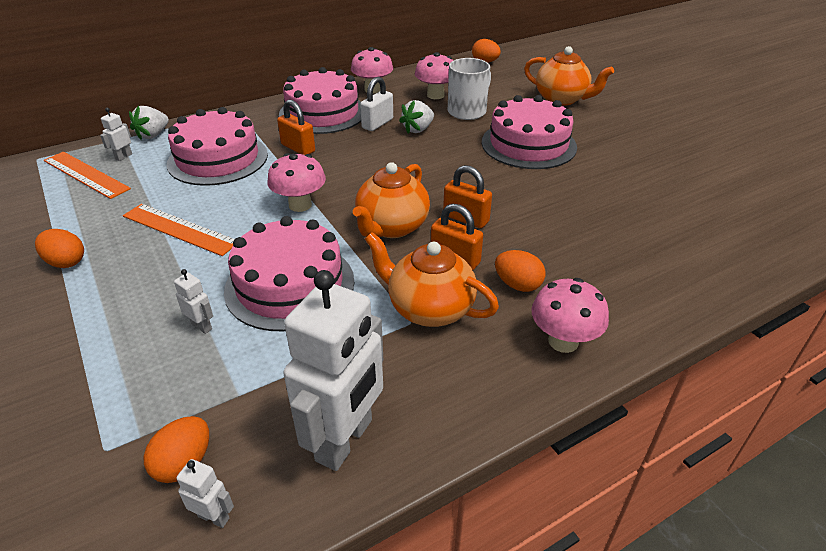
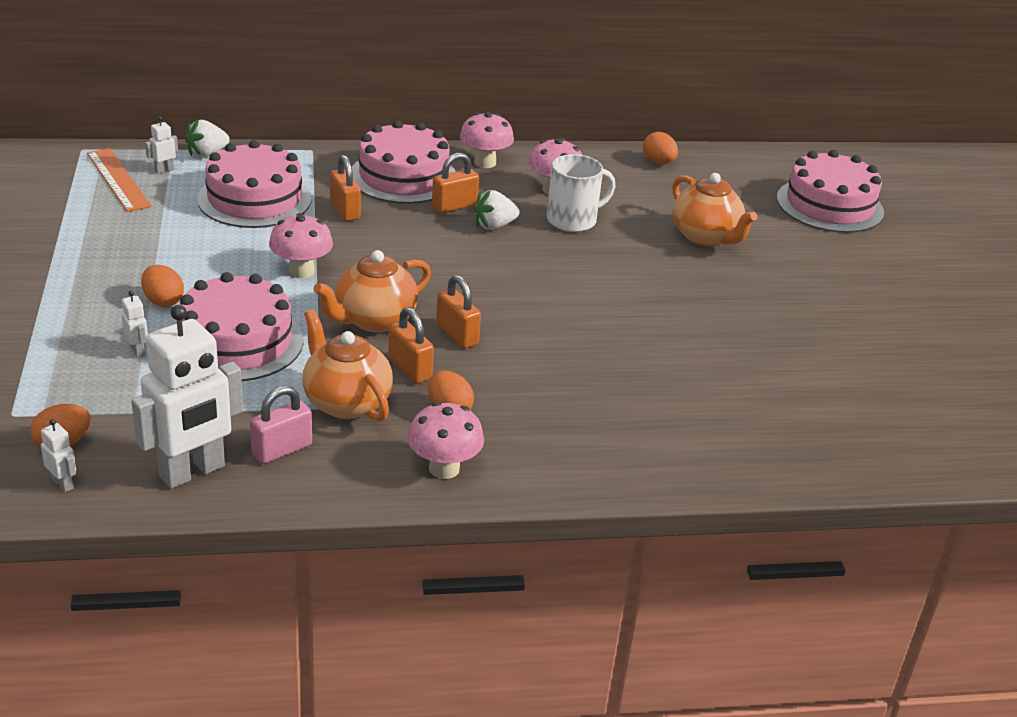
camera: 20 degrees right, 5 degrees down
(66, 262) = (57, 261): orange egg -> orange egg (163, 301)
(180, 229) = (172, 260): orange ruler -> none
(377, 124) = (454, 206): white padlock -> orange padlock
(411, 379) = (282, 450): none -> pink padlock
(528, 144) = (606, 279): pink cake -> pink cake (829, 205)

